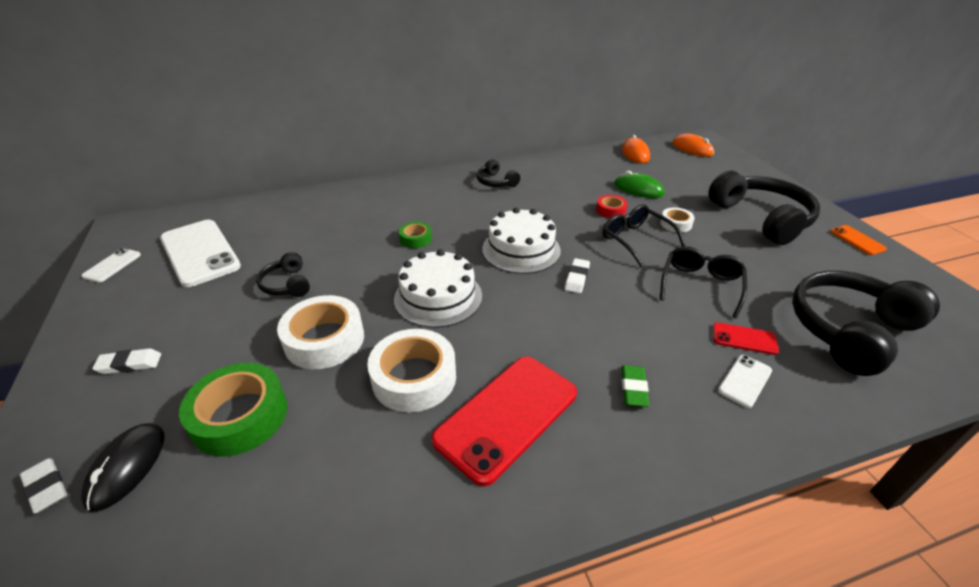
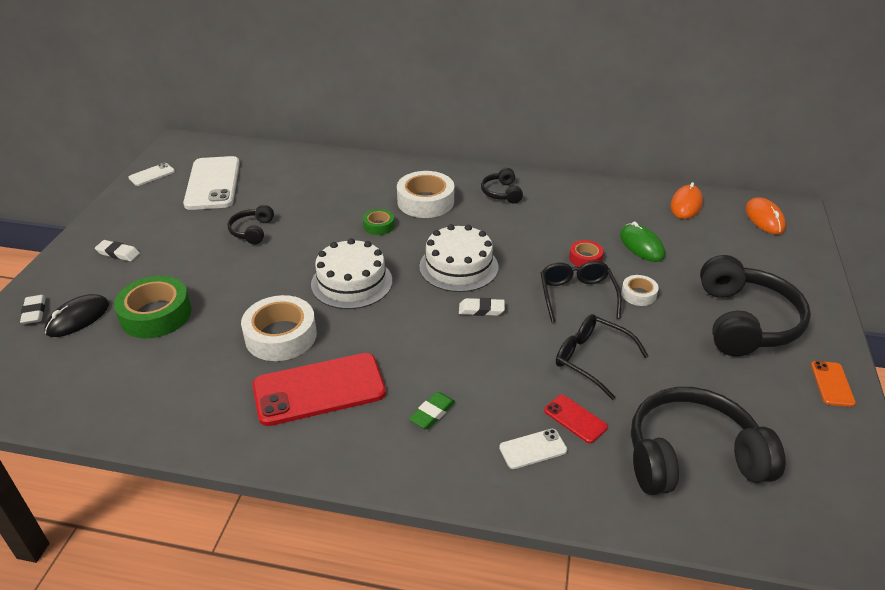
camera: 30 degrees right, 0 degrees up
(324, 340) = (244, 284): white tape -> white tape (425, 201)
(577, 278) = (481, 310): white eraser -> white eraser turned 45 degrees clockwise
(700, 285) = (591, 359): black glasses -> black glasses turned 105 degrees counterclockwise

